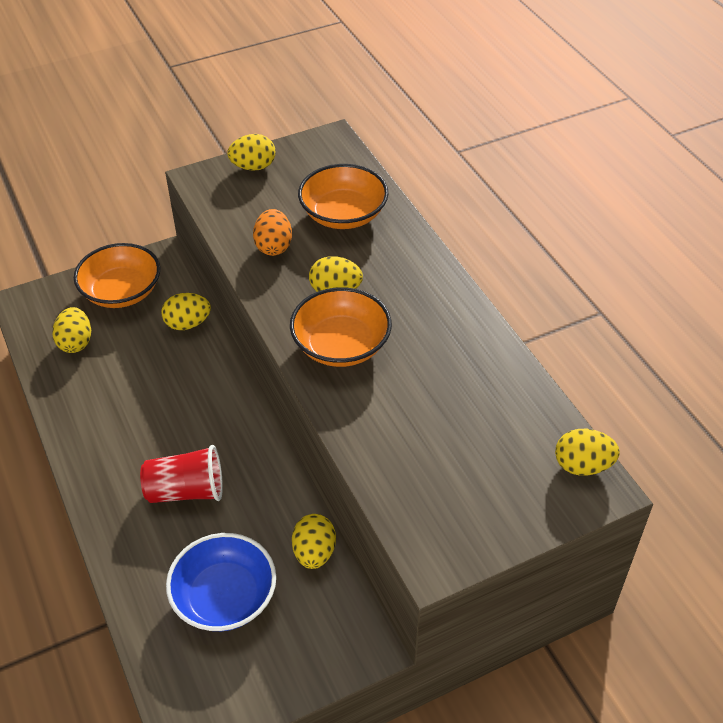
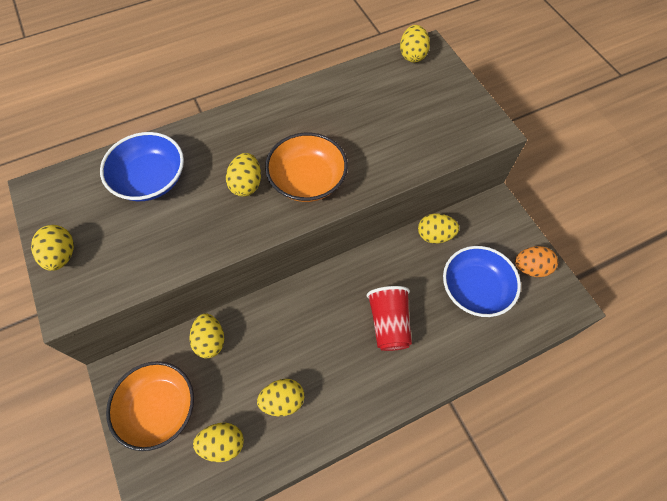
camera: 90 degrees left, 15 degrees up
(110, 388) = (283, 400): none -> yellow egg
(273, 246) = (184, 232): orange egg -> orange egg (530, 268)
(343, 214) = (150, 179): orange bowl -> blue bowl

